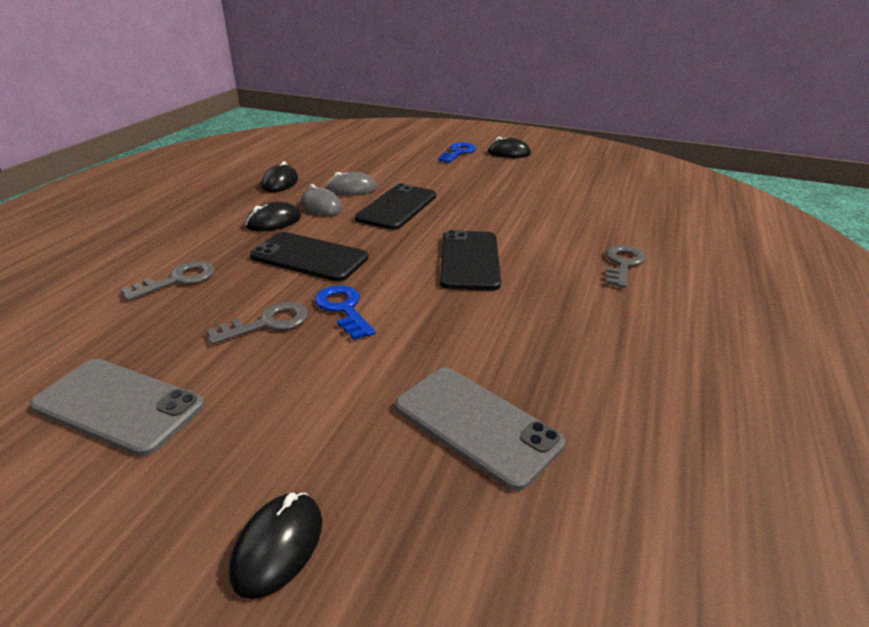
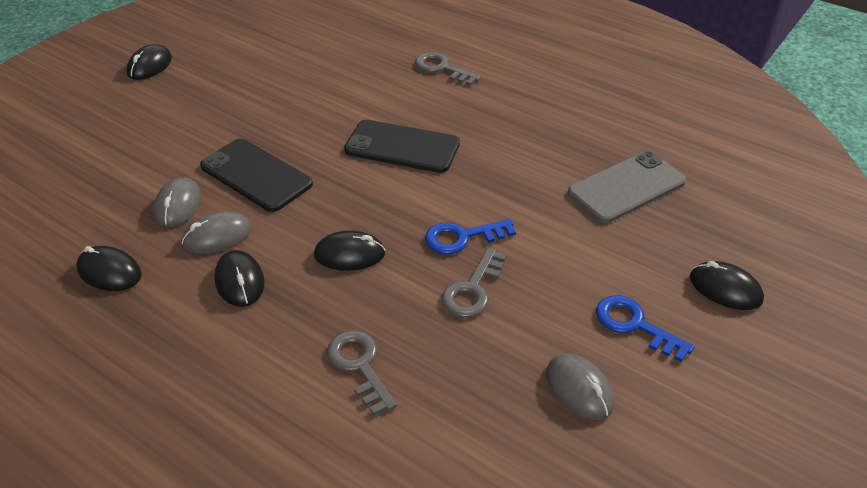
camera: 75 degrees left, 10 degrees up
(119, 405) = (579, 389): grey phone -> grey mouse
(268, 323) = (472, 290): grey key -> grey key turned 135 degrees counterclockwise
(309, 257) = (349, 254): black phone -> black mouse
(458, 152) = (117, 101): blue key -> blue key (634, 325)

